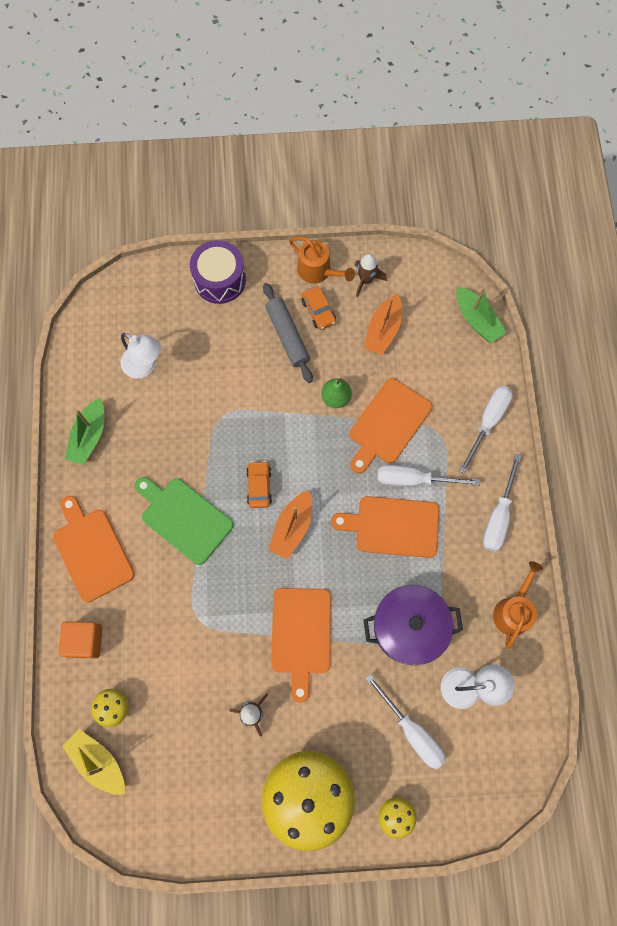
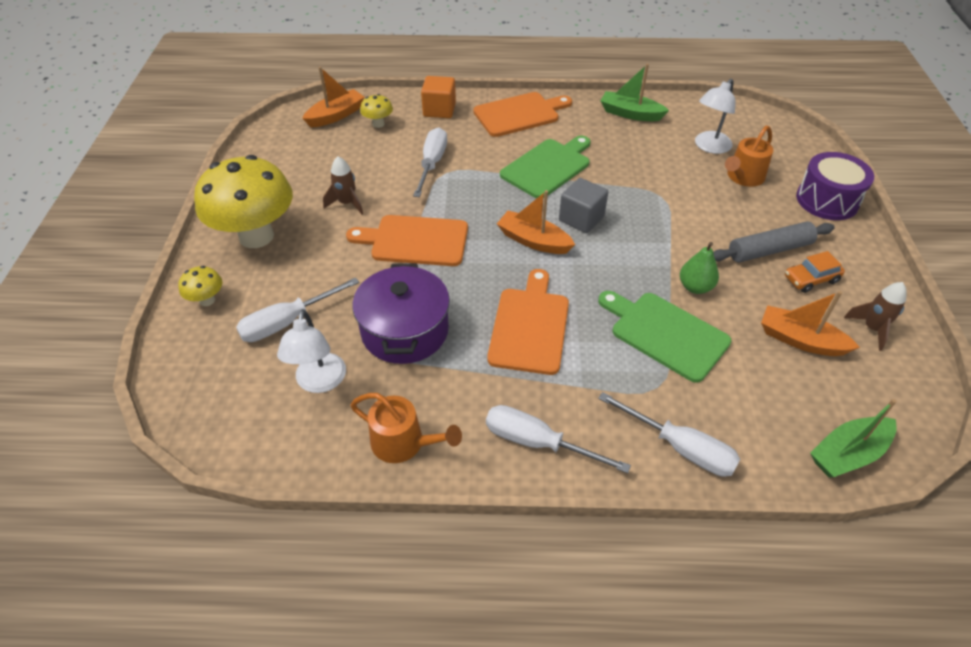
camera: 95 degrees right, 25 degrees down
(98, 761) = (336, 115): yellow boat -> orange boat
(259, 486) = (581, 218): orange car -> grey cube
(318, 271) = (869, 282): orange watering can -> orange watering can (743, 177)
(388, 424) = (665, 333): orange cutting board -> green cutting board
(413, 480) = (590, 353): white screwdriver -> white screwdriver (432, 164)

